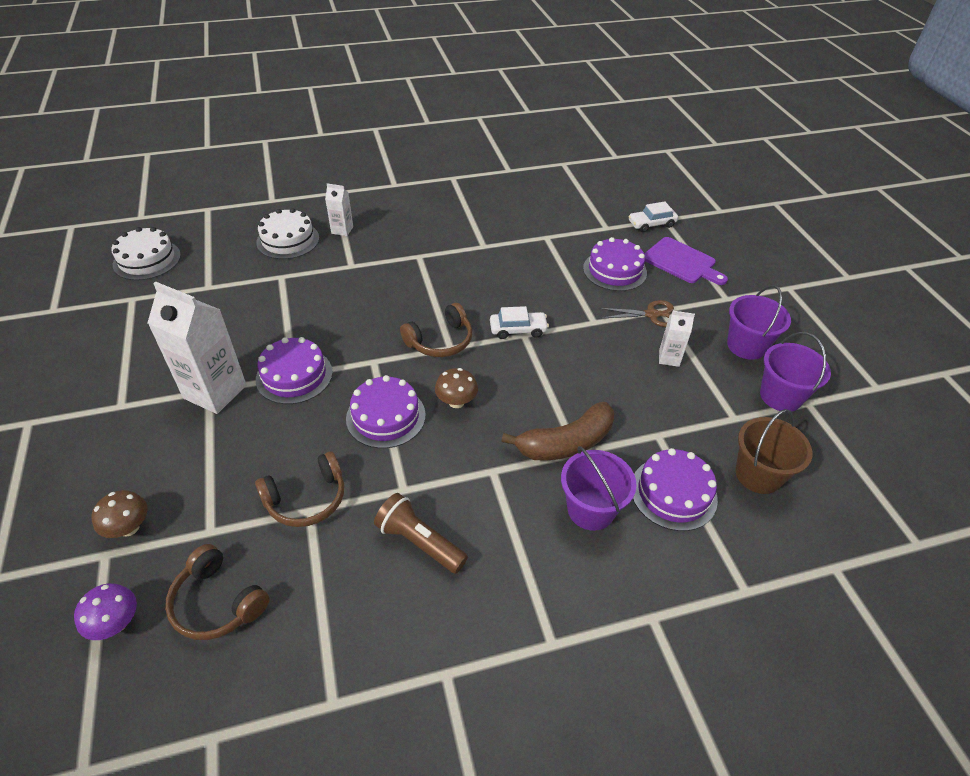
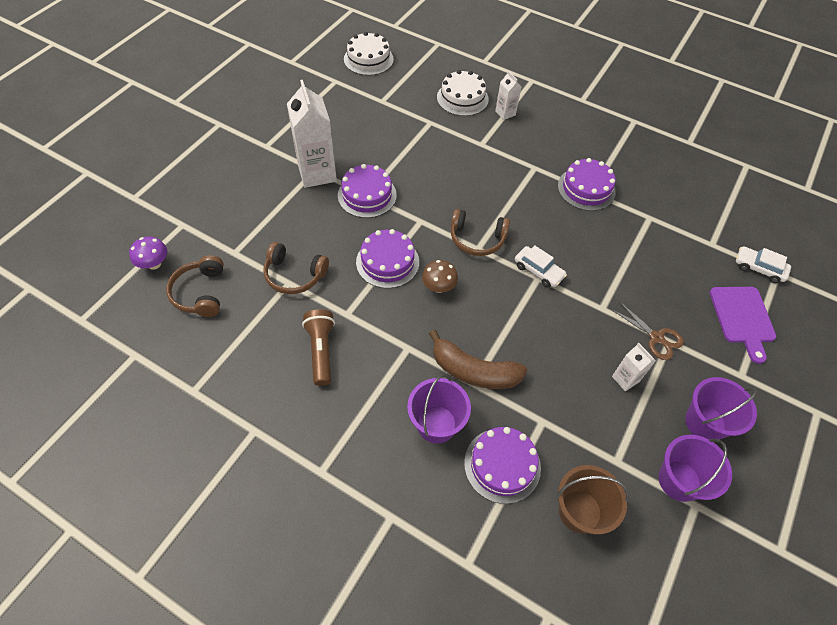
camera: 45 degrees right, 10 degrees up
(129, 528) = (204, 219): brown mushroom -> none
(614, 270) = (672, 282): purple cake -> purple cake (586, 189)

